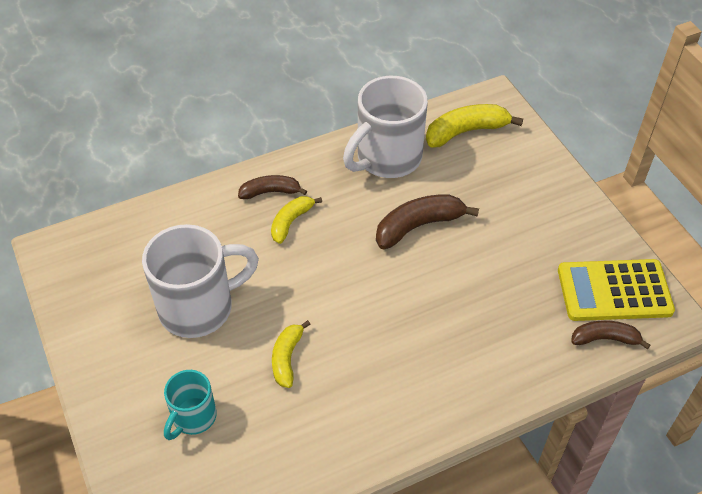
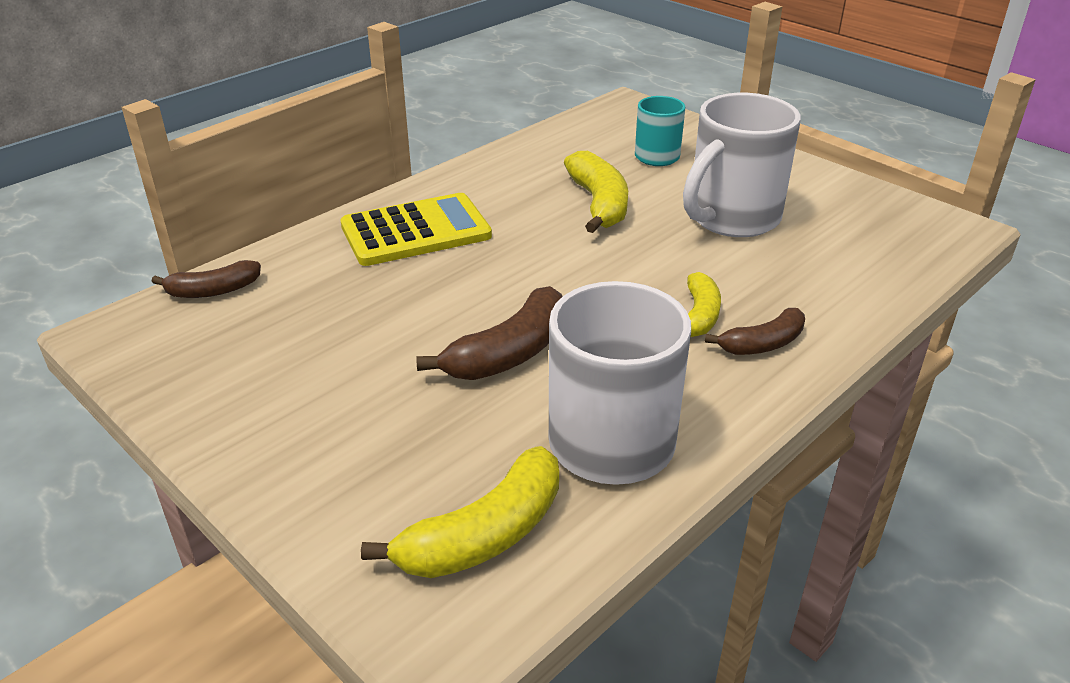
camera: 160 degrees right, 15 degrees down
(287, 358) = (599, 204): yellow banana -> yellow banana, size x1.57
(614, 291) = (191, 341): yellow calculator -> yellow calculator (416, 231)

